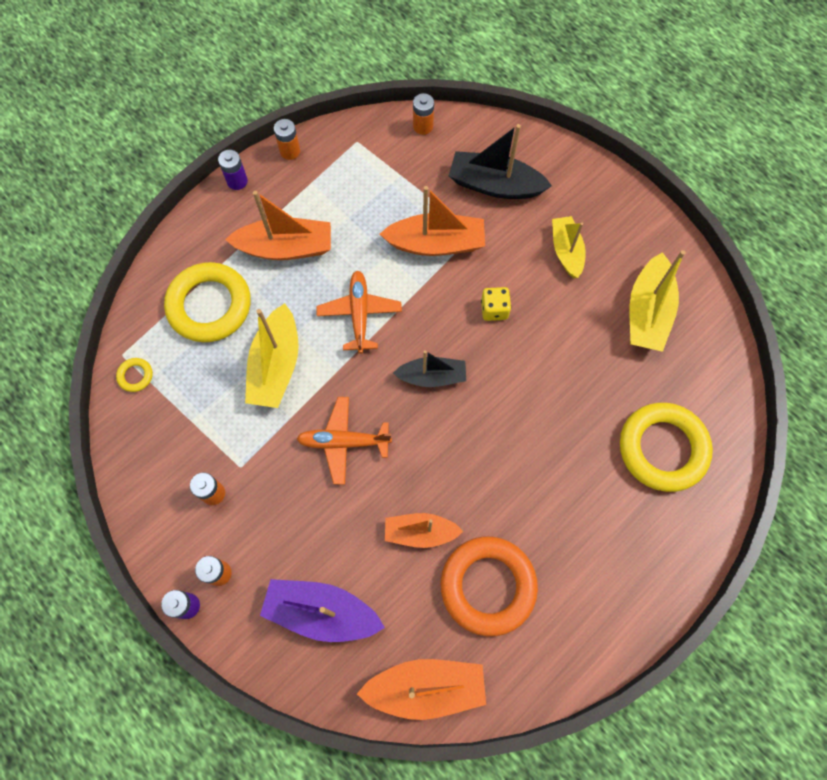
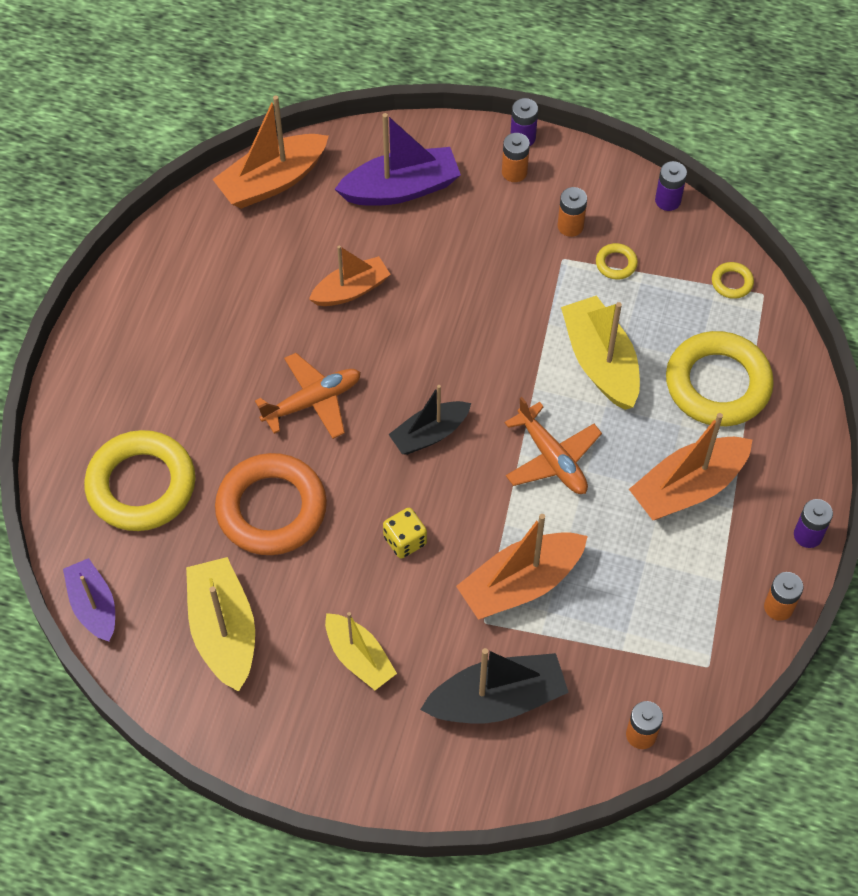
camera: 150 degrees right, 10 degrees down
(123, 473) = (667, 200): none -> purple battery
(204, 439) = (616, 263): none -> yellow ring
(343, 442) = (478, 328): orange plane -> orange plane (313, 401)
(488, 586) = (260, 279): orange ring -> orange ring (271, 509)
(731, 375) = (93, 606): none -> purple boat

